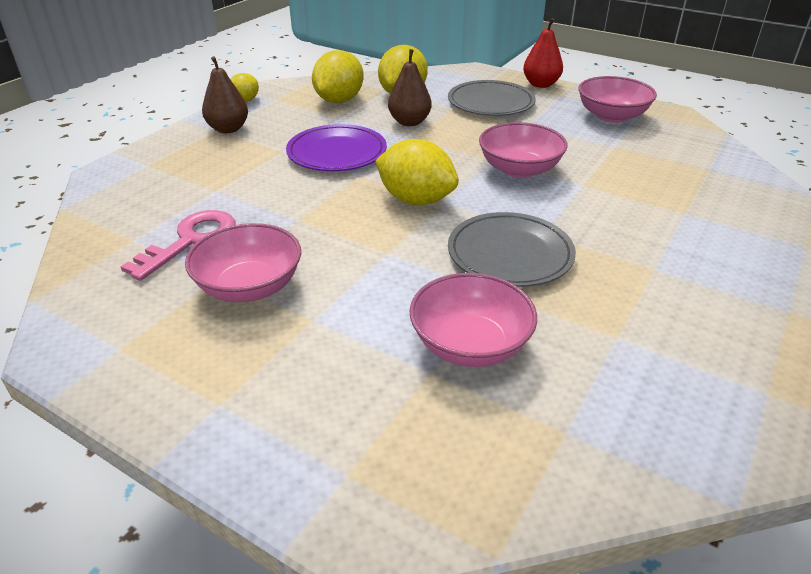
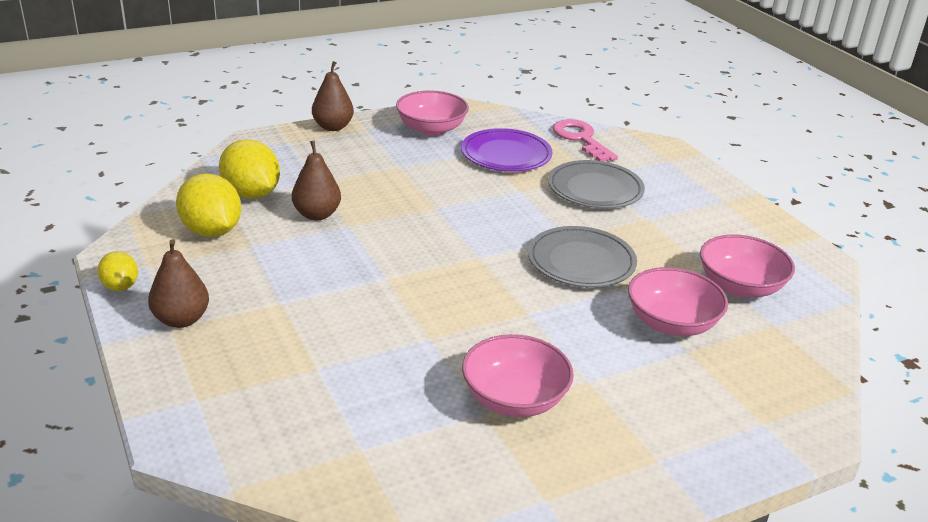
camera: 60 degrees left, 5 degrees down
(190, 241) = (403, 412): pink key -> pink key (581, 139)
(337, 153) = (327, 274): purple plate -> purple plate (506, 155)
(416, 200) = (462, 268): yellow lemon -> none
(491, 103) = (334, 163): grey plate -> grey plate (595, 189)
(519, 169) = (467, 204): pink bowl -> pink bowl (740, 287)
(541, 84) = (333, 127): red pear -> brown pear

